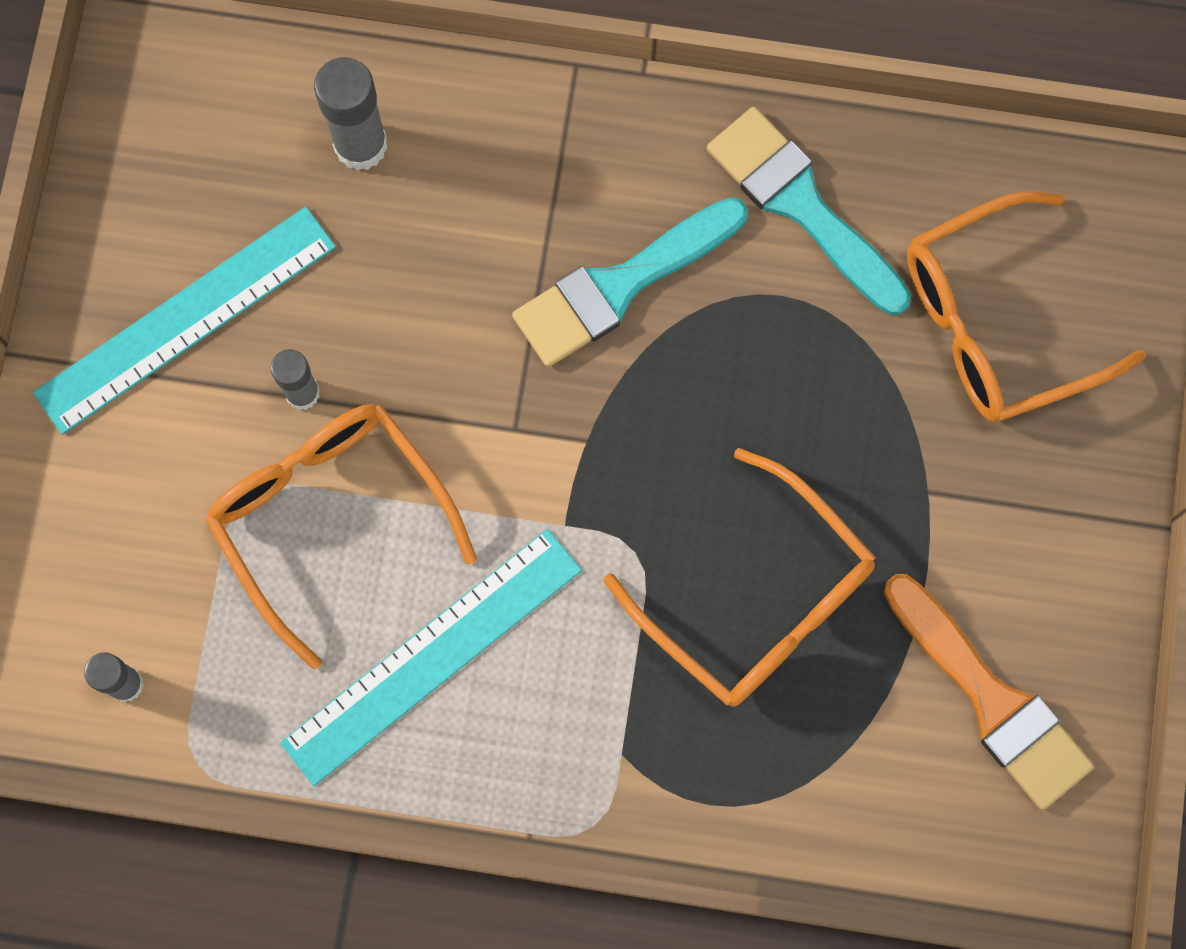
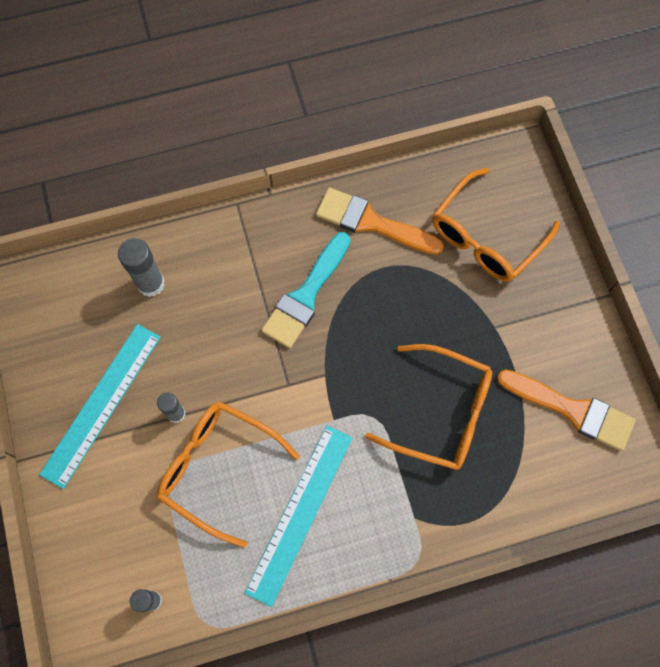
camera: 25 degrees left, 5 degrees down
(801, 205) = (371, 222): turquoise brush -> orange brush

